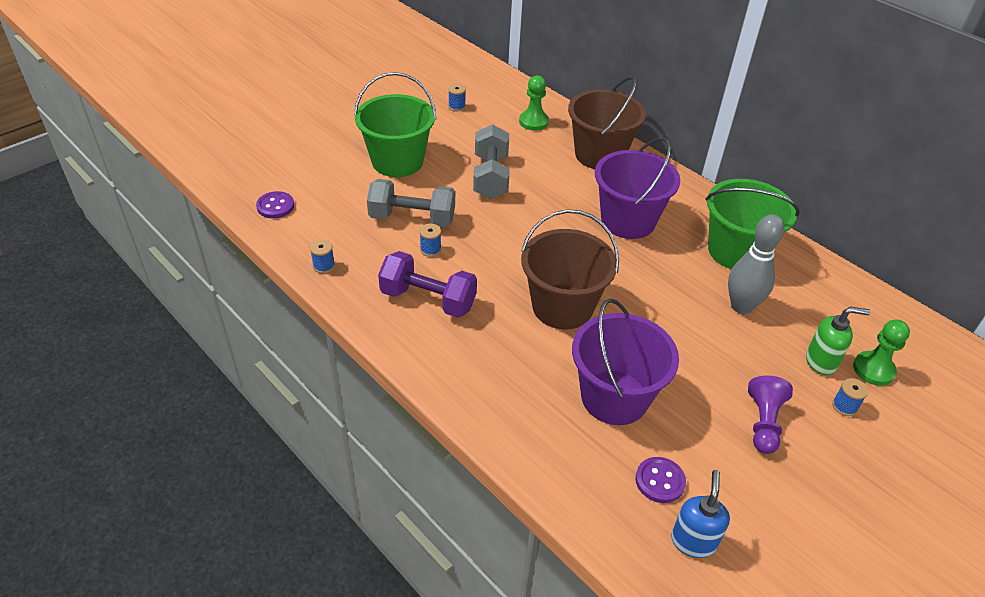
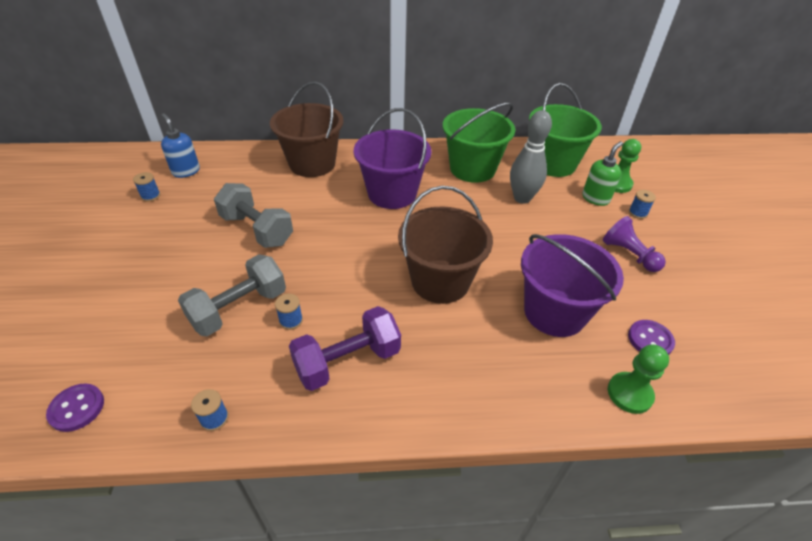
camera: 50 degrees left, 0 degrees up
(397, 161) = (157, 272): green bucket -> green bucket (553, 164)
(533, 122) = (232, 170): green pawn -> green pawn (629, 393)
(693, 541) = (714, 358): blue soap dispenser -> blue soap dispenser (186, 171)

